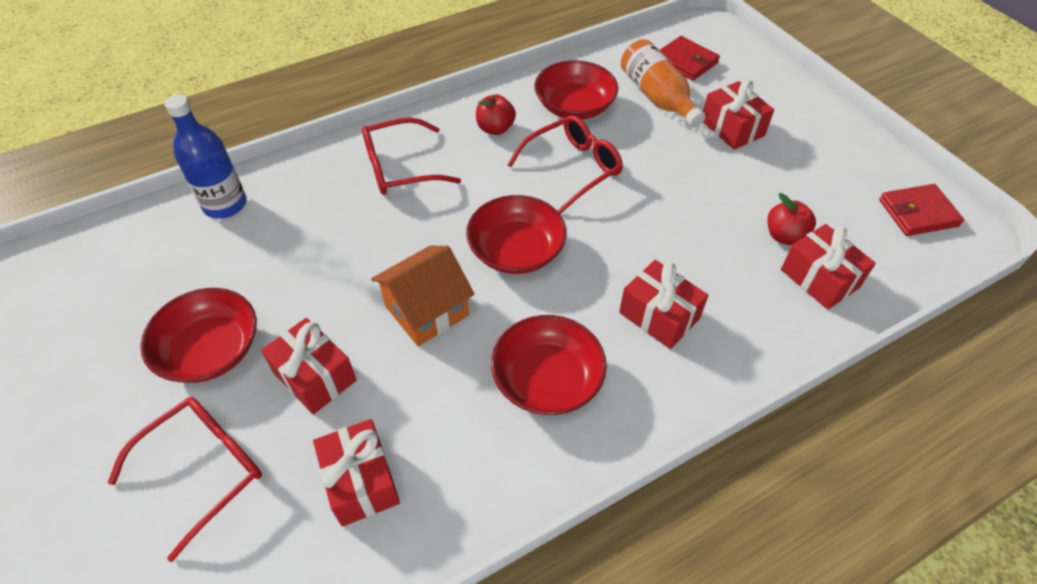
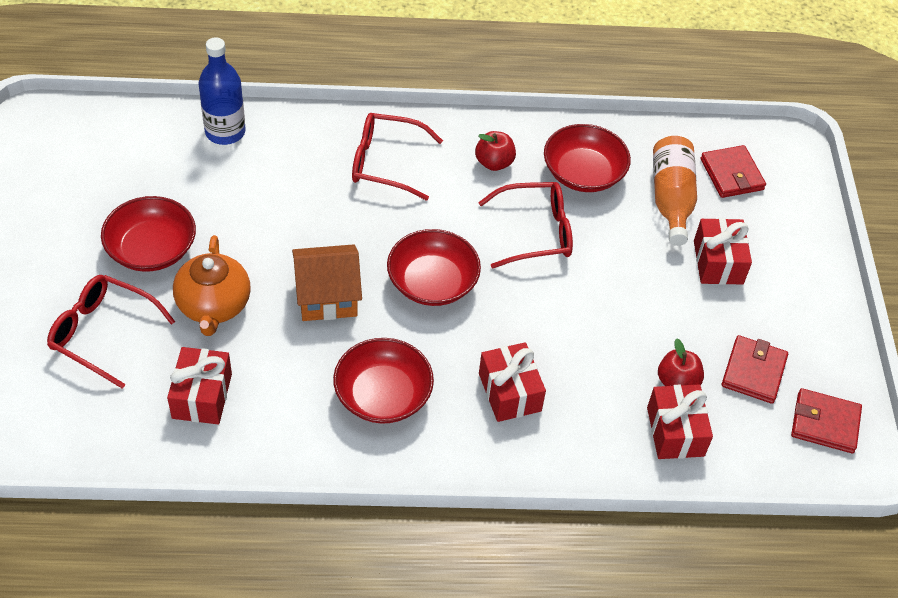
camera: 25 degrees right, 0 degrees up
(204, 470) = (103, 333): red glasses -> red glasses turned 135 degrees counterclockwise
(315, 376) = (213, 306): red gift -> orange teapot
(832, 199) = (753, 372): none -> red wallet

